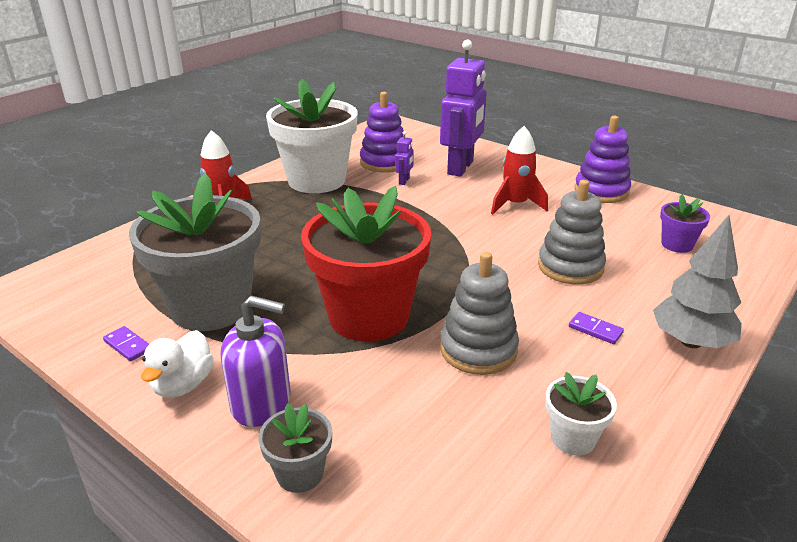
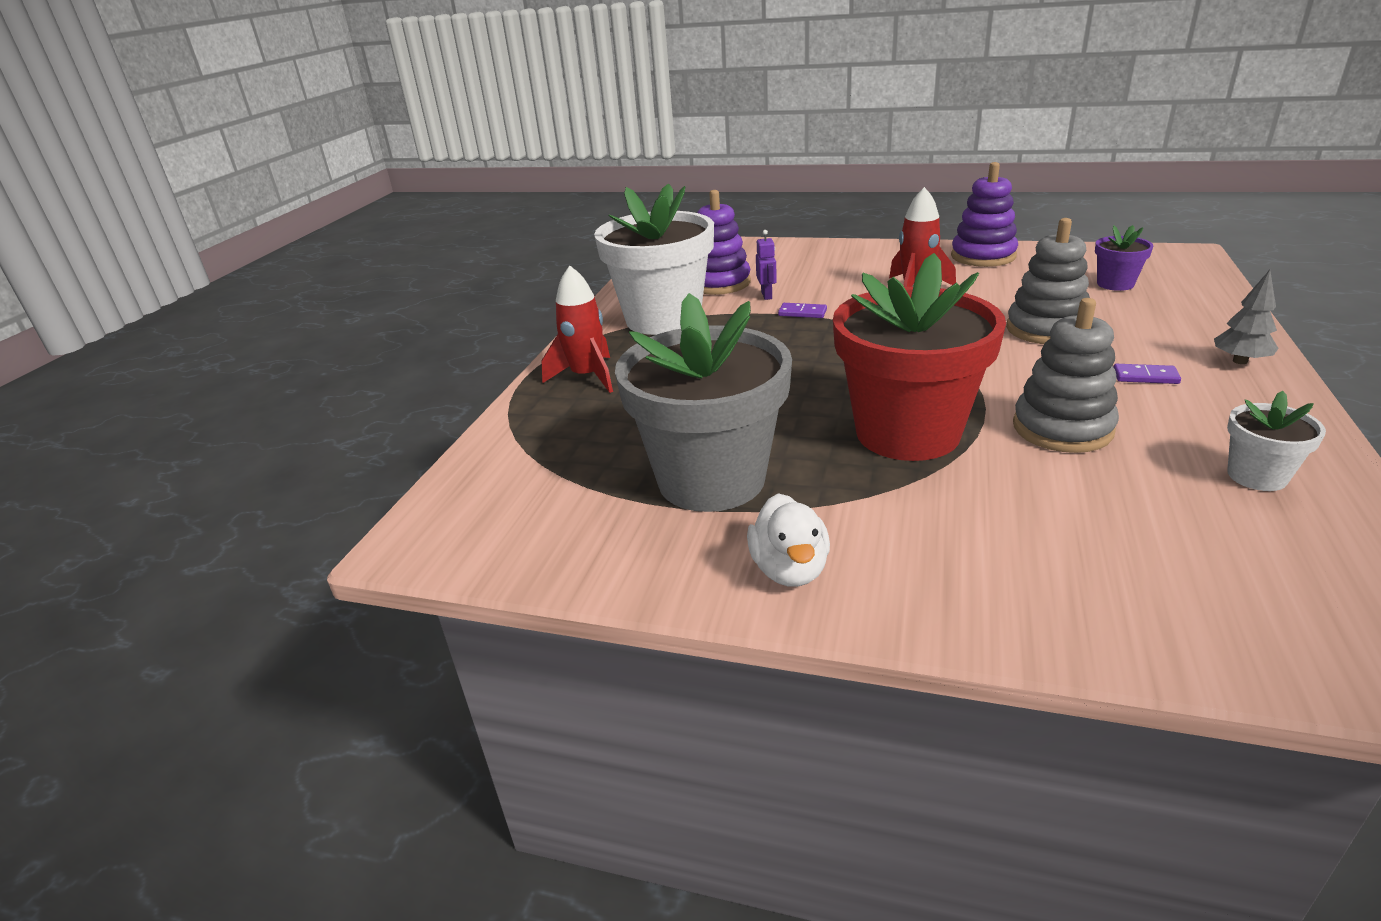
camera: 20 degrees left, 0 degrees up
(128, 345) = (661, 552): purple domino -> purple domino (802, 313)
(262, 403) = (909, 555): purple soap dispenser -> none
(300, 473) = (1047, 608): grey flower pot -> none
(461, 168) = (812, 268): purple robot -> none
(691, 342) = (1240, 361): grey tree -> grey tree, size x0.60

